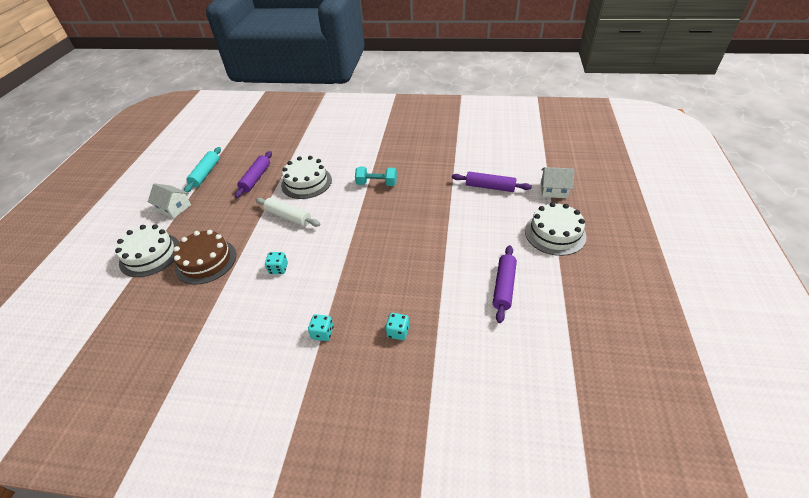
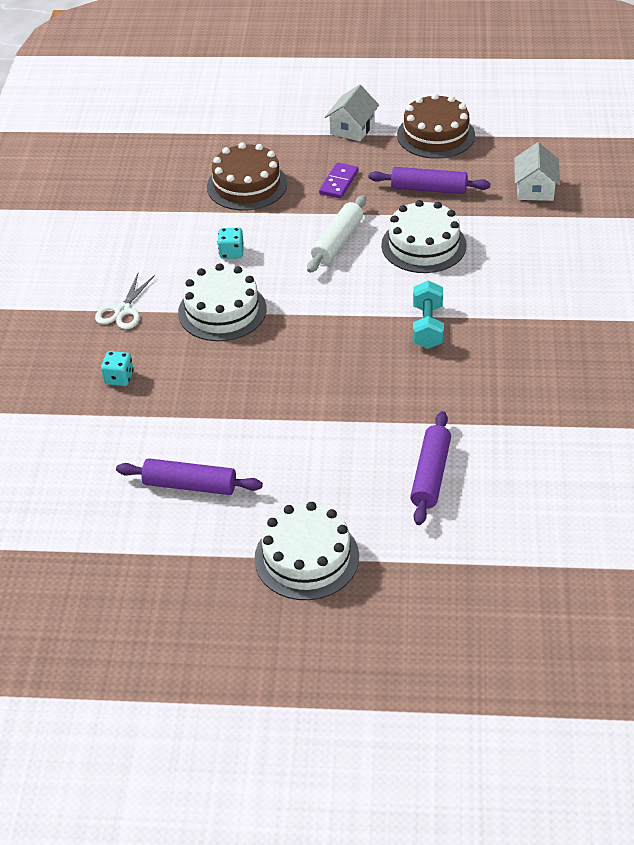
camera: 85 degrees right, 0 degrees up
(150, 255) = (259, 135): white cake -> white cake (222, 311)
(205, 174) = (435, 135): turquoise rolling pin -> brown cake
(229, 215) = (338, 182): none -> purple domino
(322, 333) = (123, 311): turquoise dice -> white scissors
(553, 190) = (429, 568): white house -> white house (535, 189)

